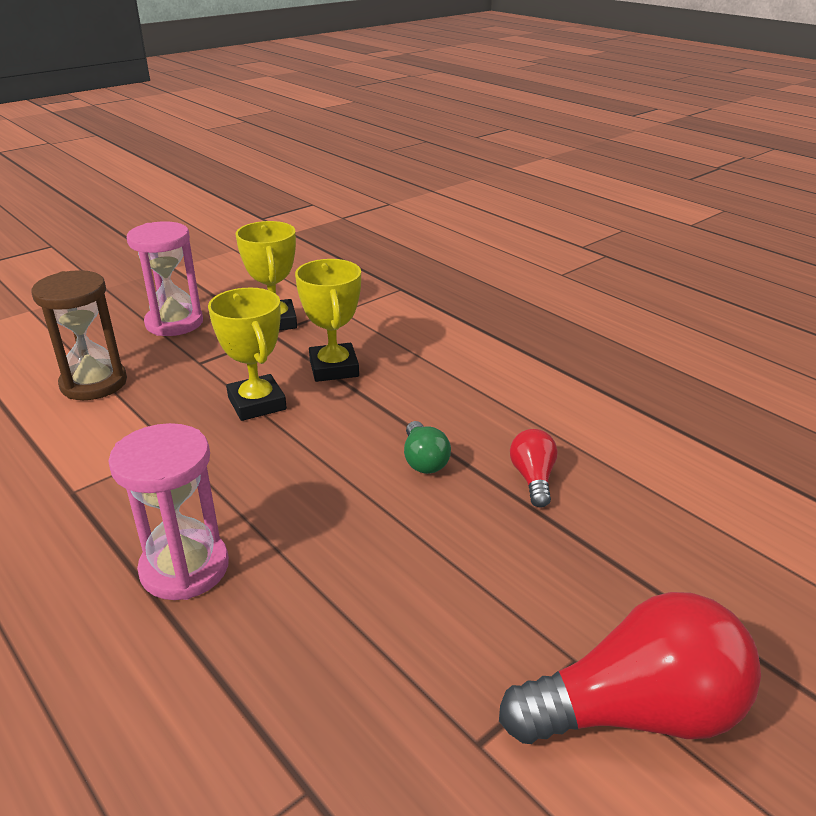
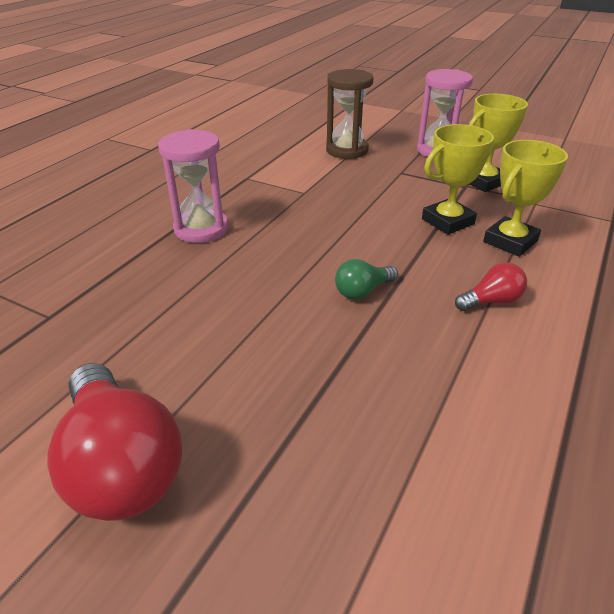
camera: 70 degrees right, 5 degrees up
(257, 403) = (374, 205): yellow trophy -> yellow trophy (510, 241)
(533, 478) = (381, 357): red light bulb -> red light bulb (491, 301)

